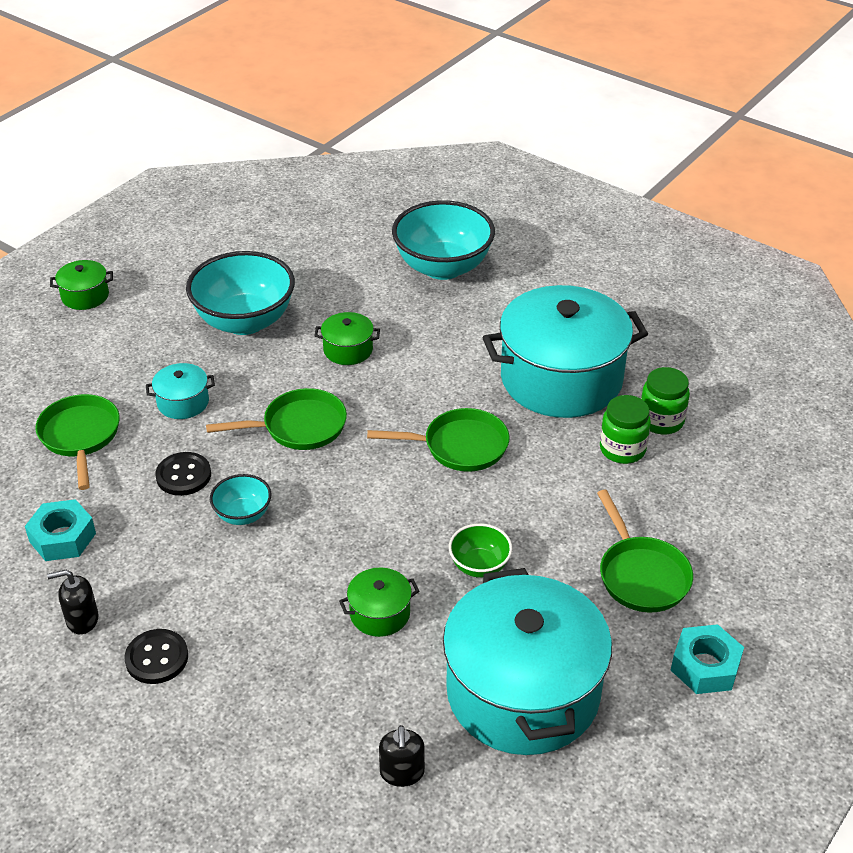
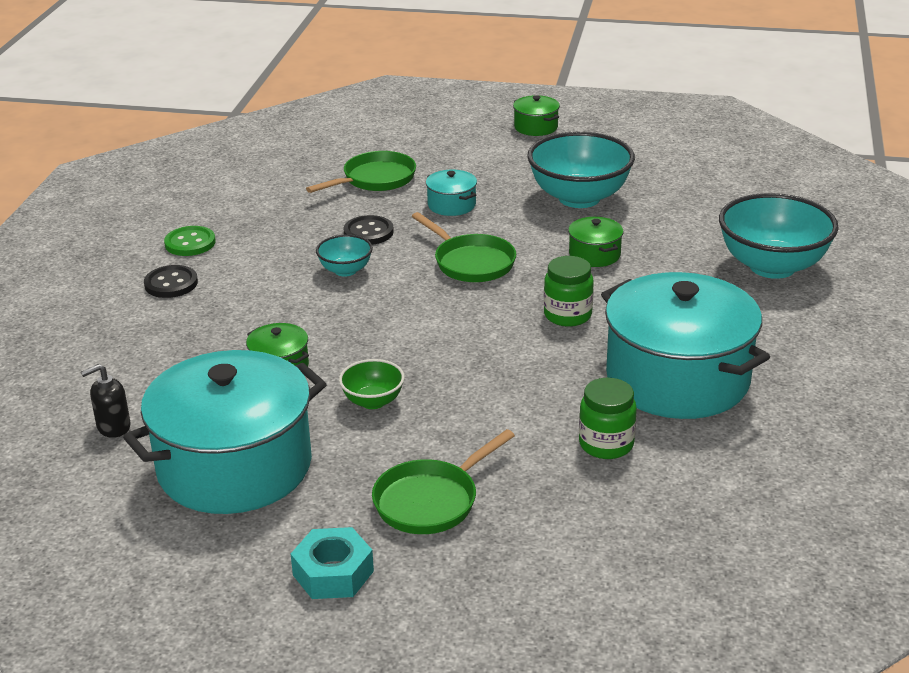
camera: 65 degrees right, 10 degrees down
(62, 537) = (265, 209): turquoise nut -> none
(82, 620) = (190, 243): black soap dispenser -> green button
(459, 446) = (520, 348): green pan -> none
(661, 421) = (676, 459): green jar -> green jar (567, 315)

